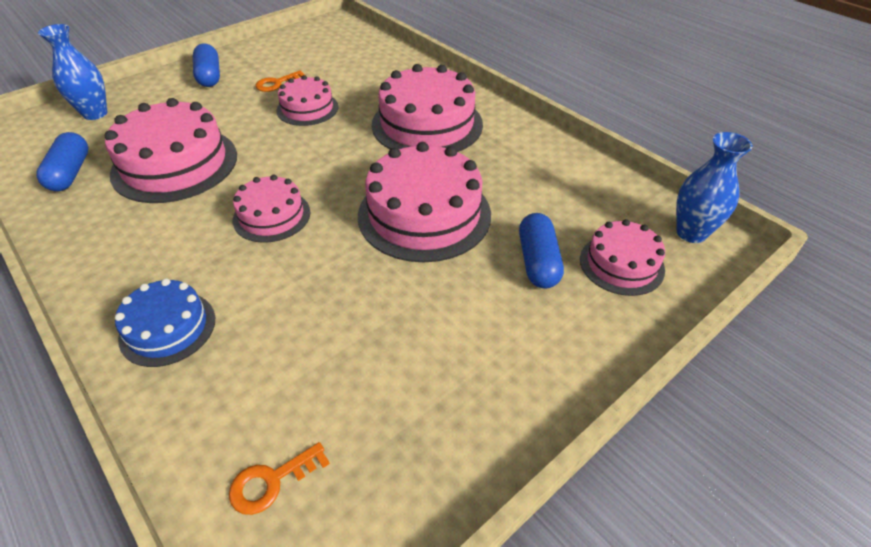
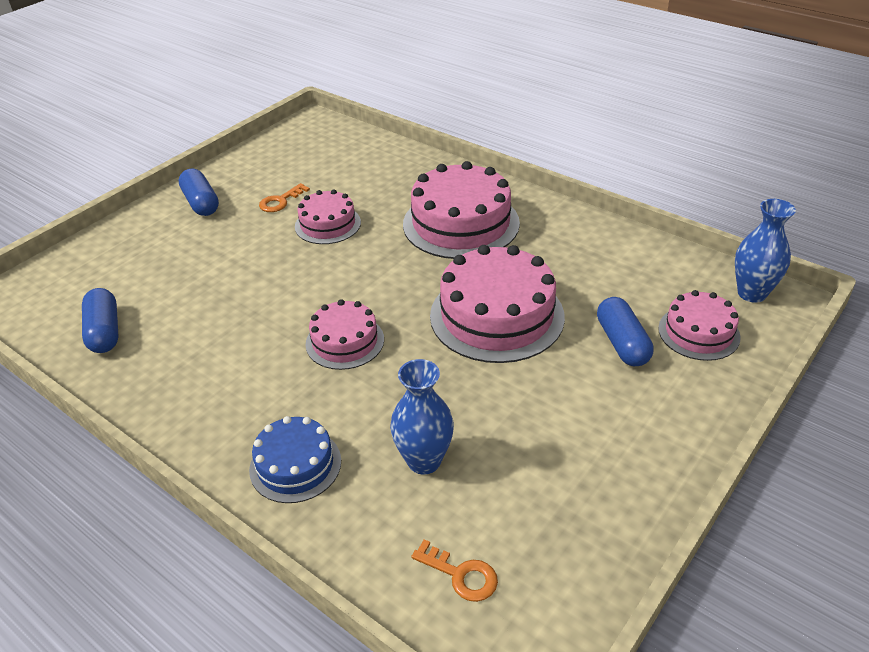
camera: 10 degrees left, 5 degrees down
(95, 113) = (94, 263): blue vase -> blue vase (424, 461)
(175, 164) = (215, 304): pink cake -> none
(271, 481) = (461, 575): orange key -> orange key turned 105 degrees counterclockwise

